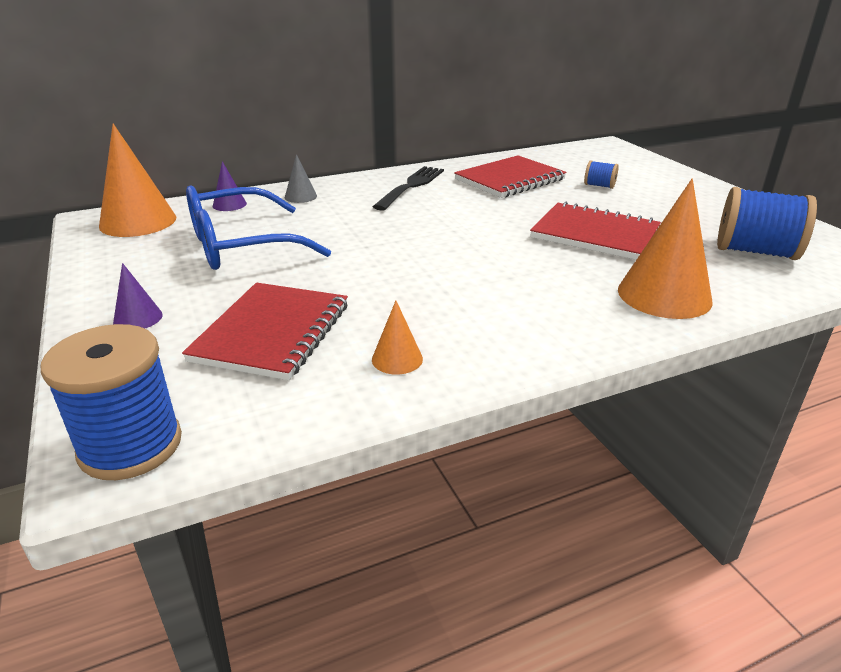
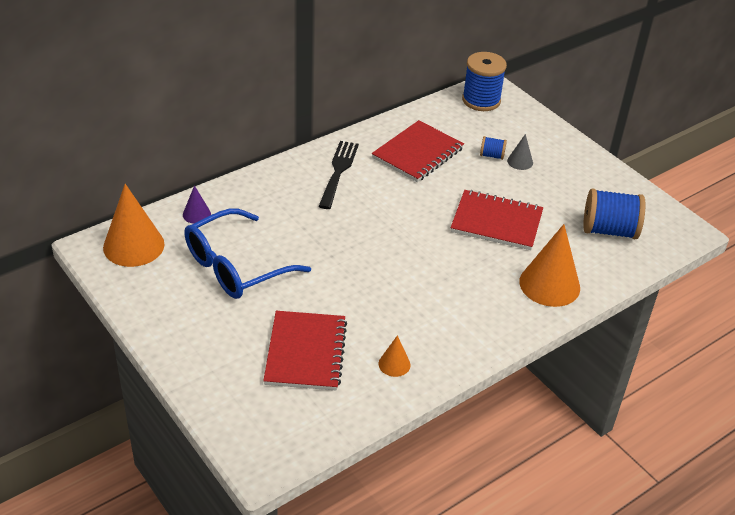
camera: 15 degrees left, 10 degrees up
(131, 446) = (269, 448): blue spool -> blue spool (481, 100)
(138, 318) = (207, 351): purple cone -> none
(300, 196) = (251, 196): grey cone -> grey cone (520, 161)

